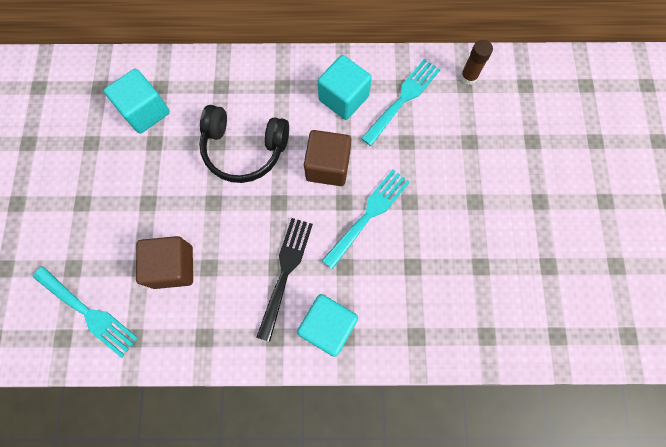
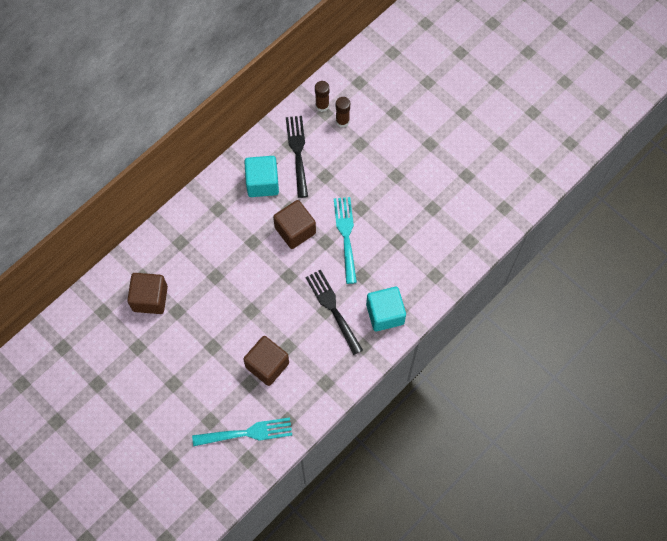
camera: 45 degrees left, 5 degrees down
(145, 111) = (150, 298): turquoise cube -> brown cube
(244, 149) = (236, 265): black headphones -> none
(403, 99) = (297, 152): turquoise fork -> black fork
(473, 107) = (342, 121): none -> brown glue stick

